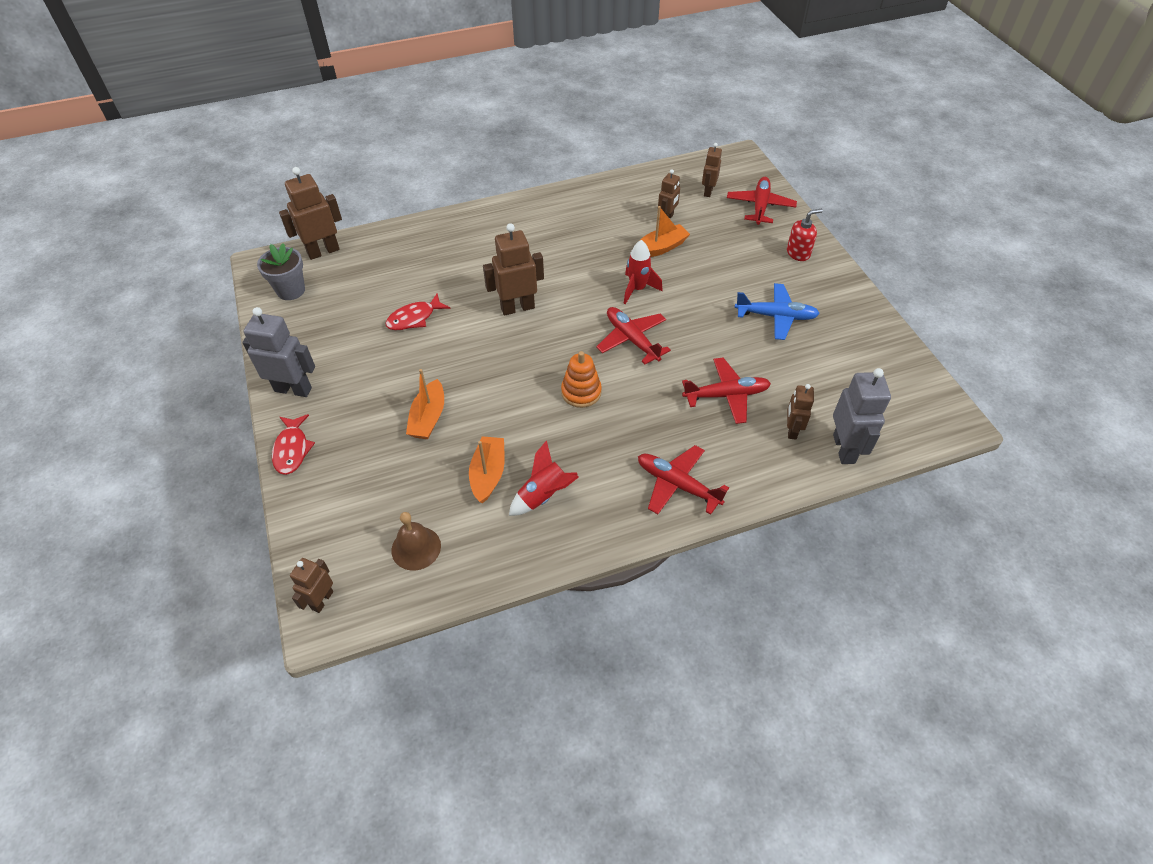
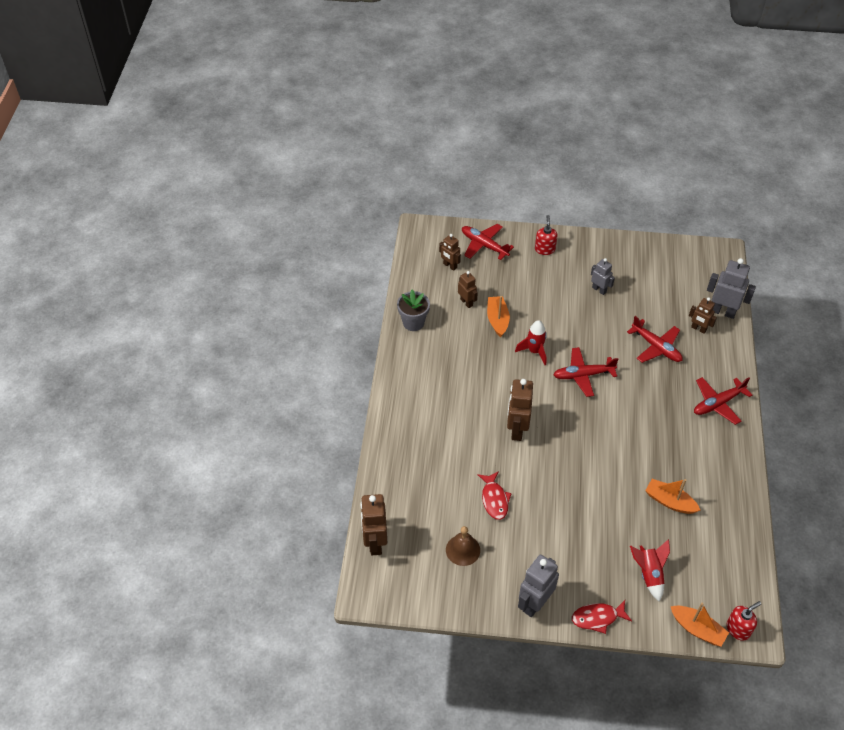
camera: 65 degrees left, 0 degrees up
(291, 290) = (414, 579): grey flower pot -> grey flower pot (413, 322)
(292, 449) = (597, 618): red fish -> red fish turned 150 degrees clockwise
(322, 600) = (738, 629): brown robot -> red soap dispenser
(416, 548) = (715, 562): brown bell -> brown bell (463, 550)
(428, 418) = (603, 521): orange boat -> orange boat (697, 629)
(544, 495) = (699, 476): red rocket -> red rocket (649, 574)
(581, 392) = (619, 423): orange stacking toy -> none
(726, 395) = (656, 347): red plane -> red plane turned 120 degrees clockwise
(776, 316) = (599, 290): blue plane -> grey robot

